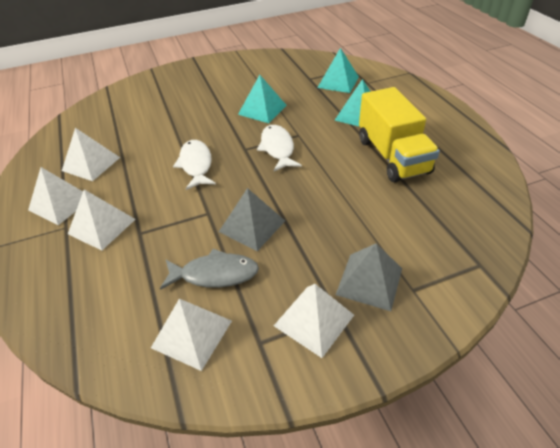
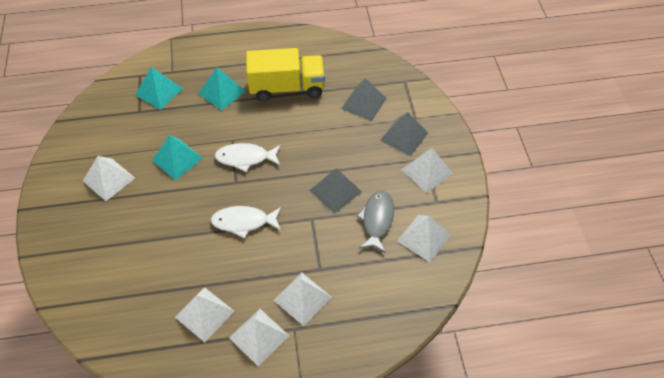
camera: 80 degrees left, 10 degrees up
(229, 83) = (109, 179): none -> white pyramid
(408, 226) = (363, 103): none -> grey pyramid

